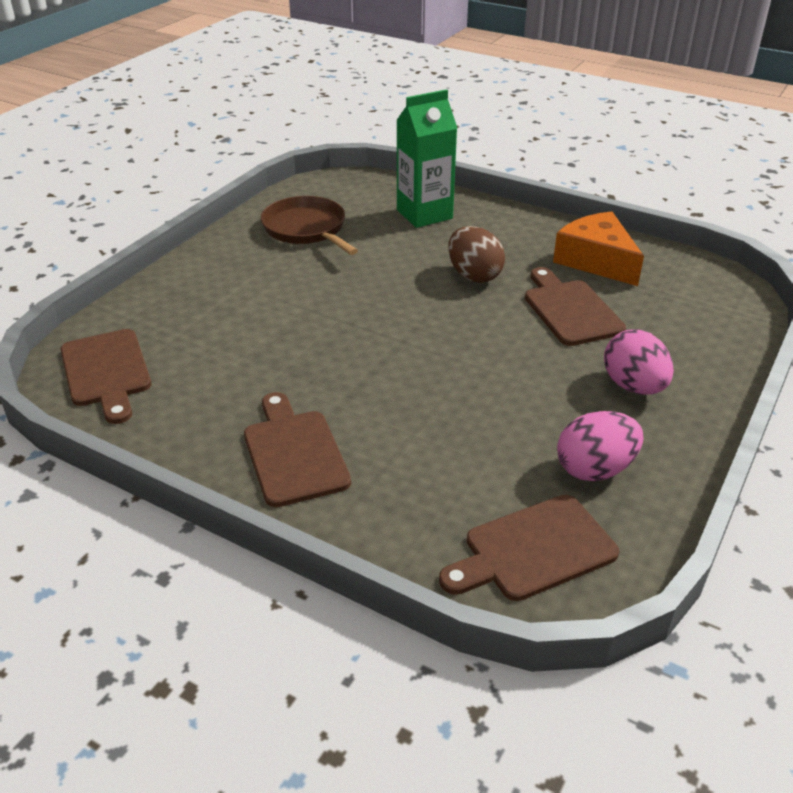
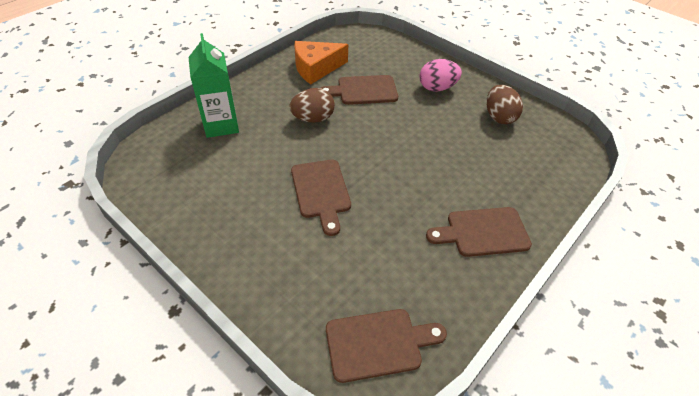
camera: 80 degrees left, 10 degrees up
(306, 229) = (208, 192): brown pan -> none
(533, 550) = (554, 150): brown cutting board -> brown cutting board (321, 192)
(595, 469) = (499, 117): pink egg -> brown egg

